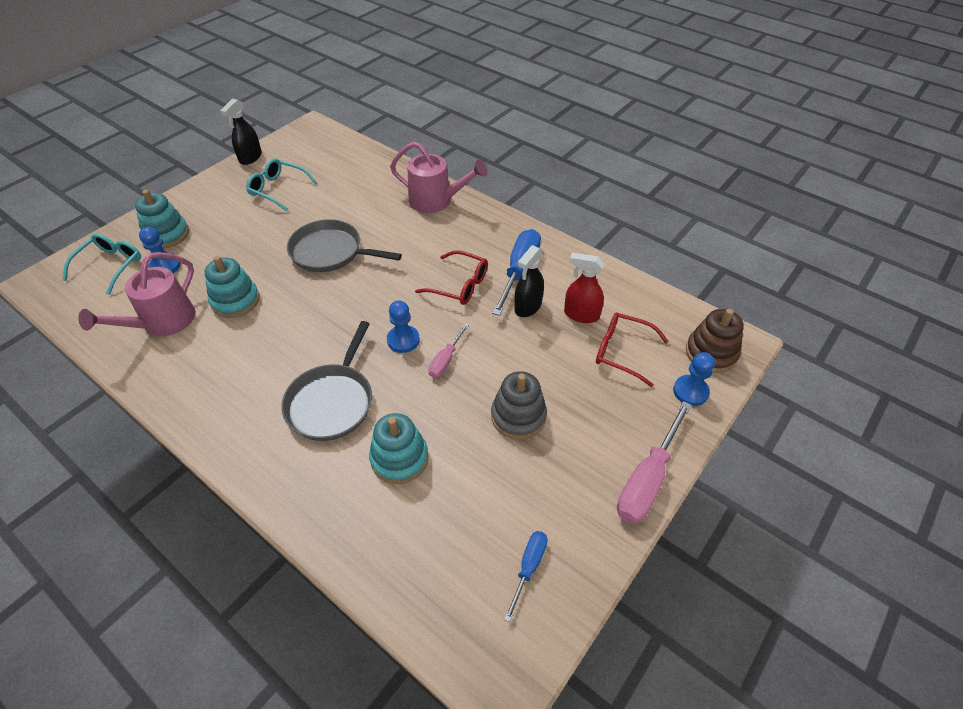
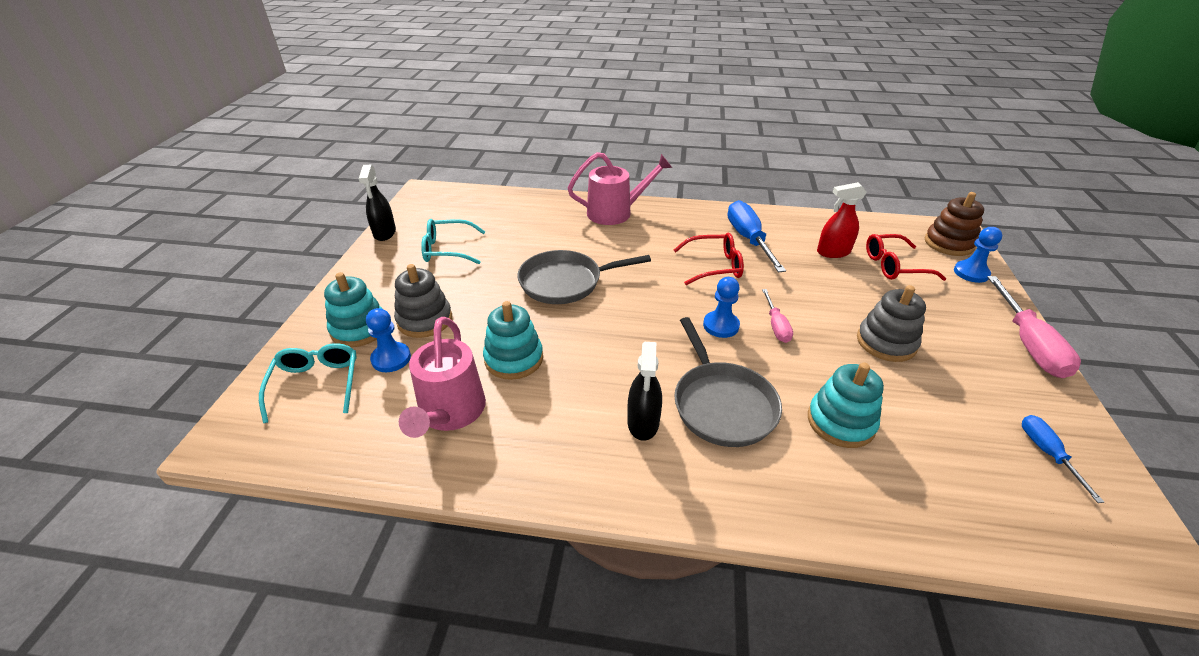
camera: 30 degrees left, 10 degrees down
(210, 244) = (425, 320): none -> grey stacking toy
(528, 306) = (788, 261): black spray bottle -> black spray bottle (643, 423)

